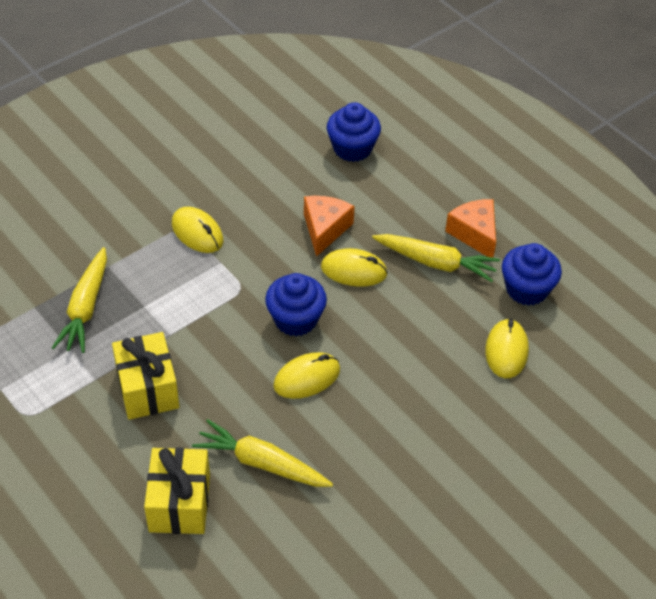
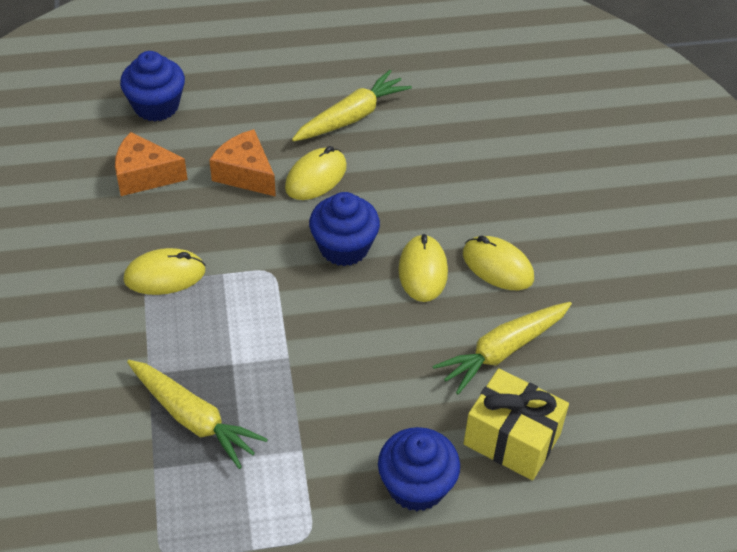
camera: 60 degrees left, 0 degrees up
(147, 389) = (348, 407): yellow gift -> none
(474, 234) = (338, 75): orange cheese -> orange cheese (144, 175)
(506, 351) = (487, 120): yellow mouse -> yellow mouse (497, 266)
(526, 289) = (428, 75): blue cupcake -> blue cupcake (416, 486)

